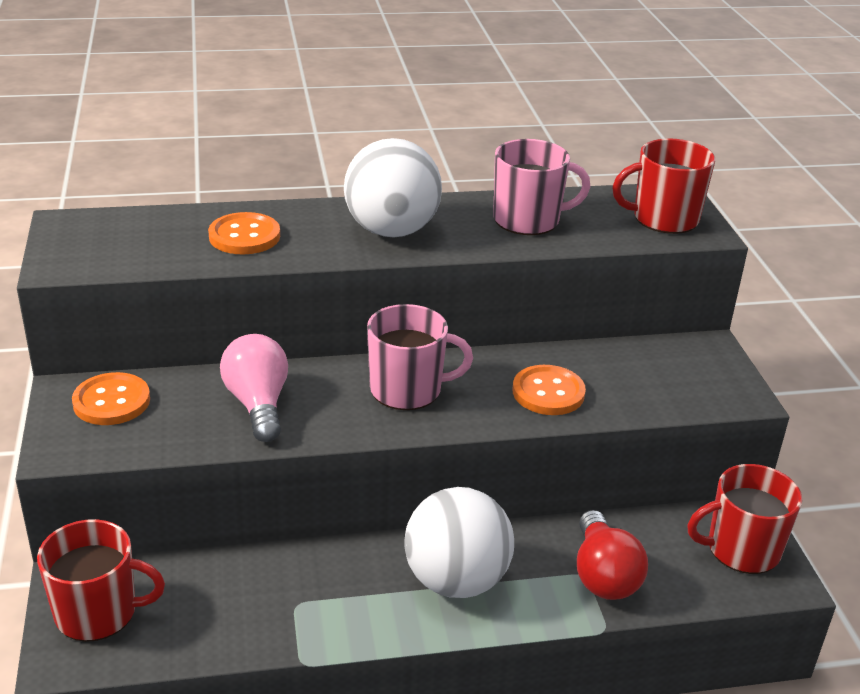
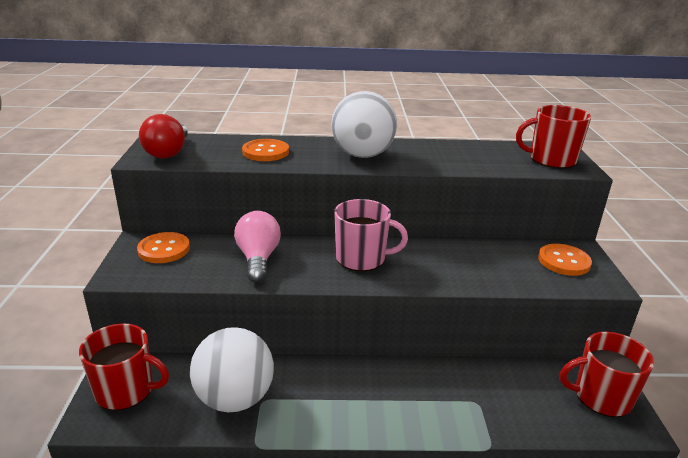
camera: 10 degrees right, 5 degrees down
(456, 580) = (381, 396): white ball -> white ball (235, 398)
(528, 220) = (456, 155): pink mug -> none
(548, 392) = (460, 268): orange button -> orange button (564, 261)
(603, 575) = (492, 404): red light bulb -> red light bulb (168, 152)

